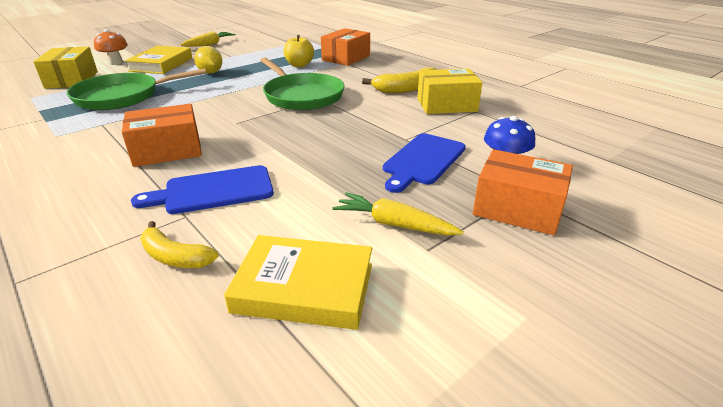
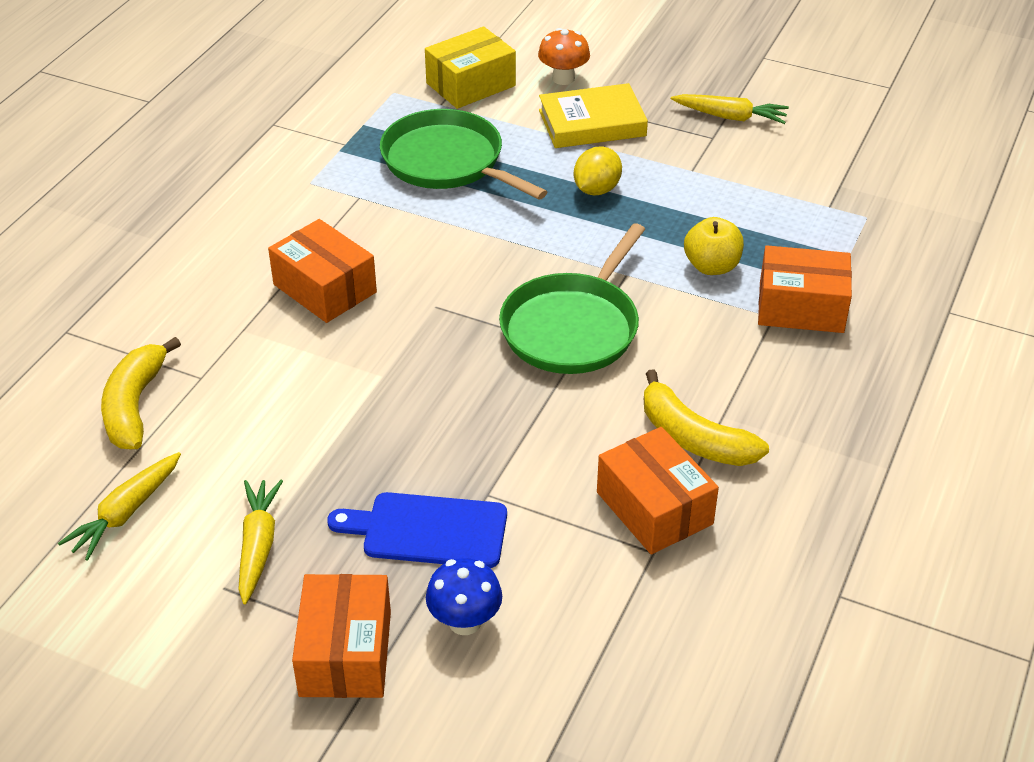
camera: 65 degrees right, 10 degrees up
(175, 257) = (135, 406): yellow banana -> yellow banana, size x1.51
(214, 190) = (256, 373): blue cutting board -> none
(304, 288) = (126, 513): yellow book -> yellow carrot
(446, 105) = (654, 508): yellow box -> orange box

